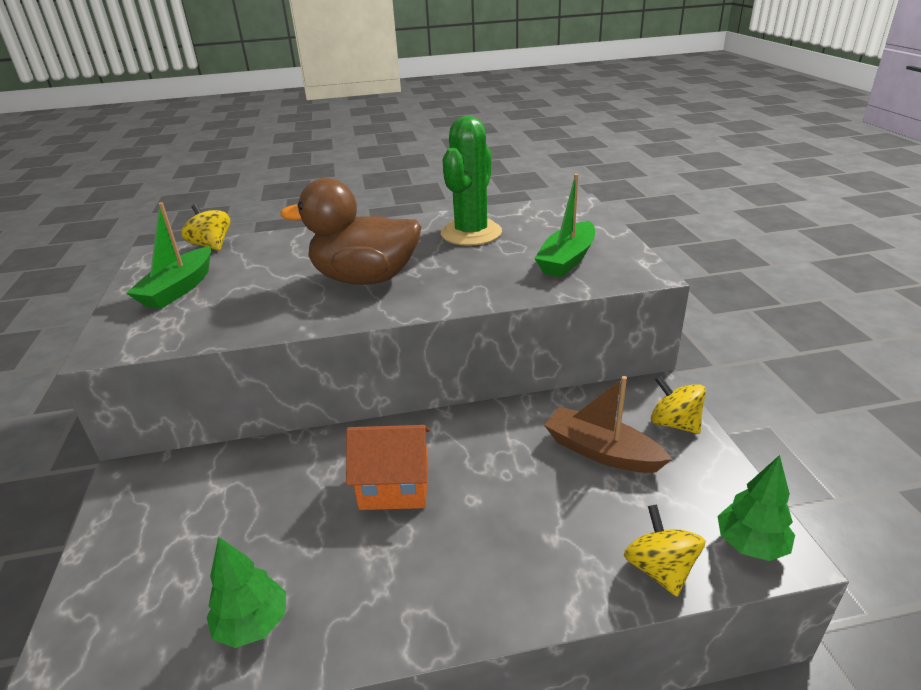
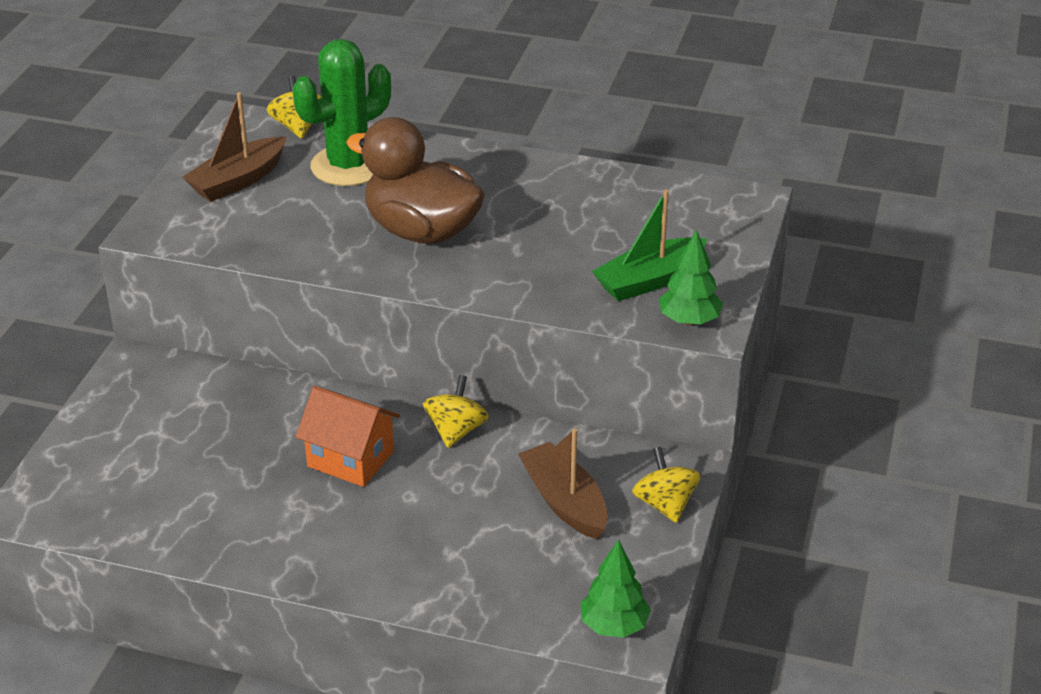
camera: 25 degrees right, 5 degrees up
(179, 288) = (238, 180): green boat -> brown boat
(253, 624) = (177, 519): green tree -> green tree (689, 321)
(471, 233) = (583, 205): green cactus -> green cactus (348, 166)
(659, 569) = (517, 610): yellow spinning top -> yellow spinning top (456, 431)

